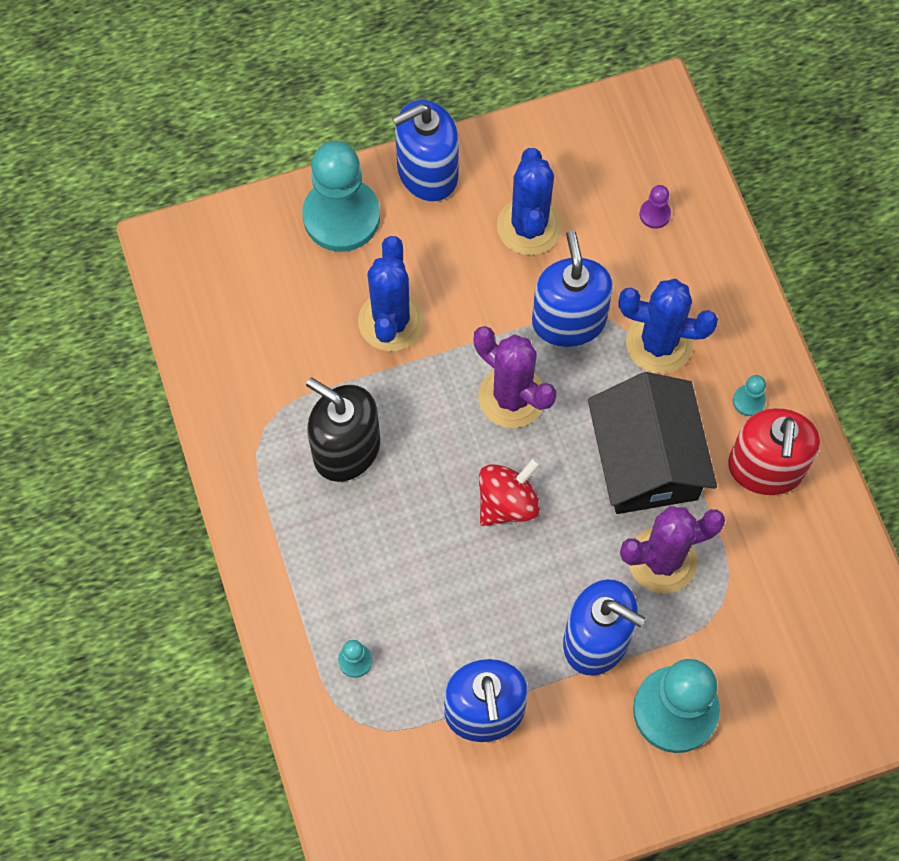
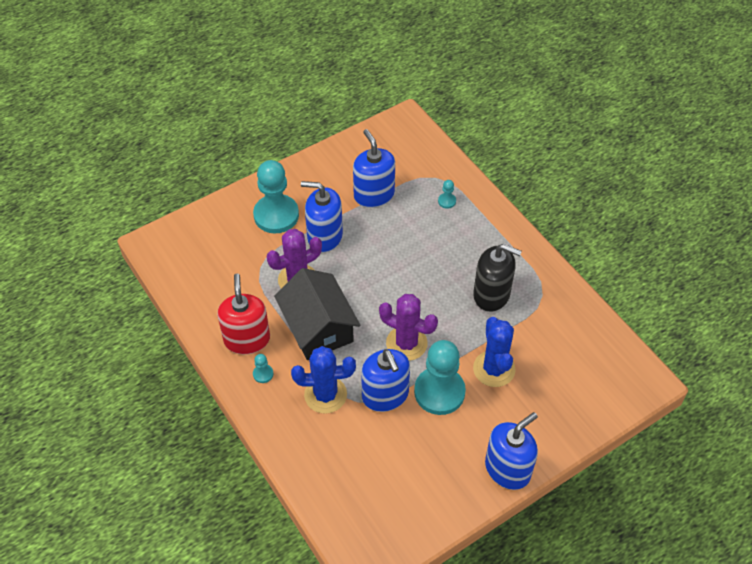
camera: 165 degrees right, 15 degrees down
(341, 216) = (551, 425): turquoise pawn -> turquoise pawn (439, 392)
(507, 502) = (391, 288): red spinning top -> none
(529, 226) = (428, 449): blue cactus -> none
(655, 214) = (347, 478): purple pawn -> none

